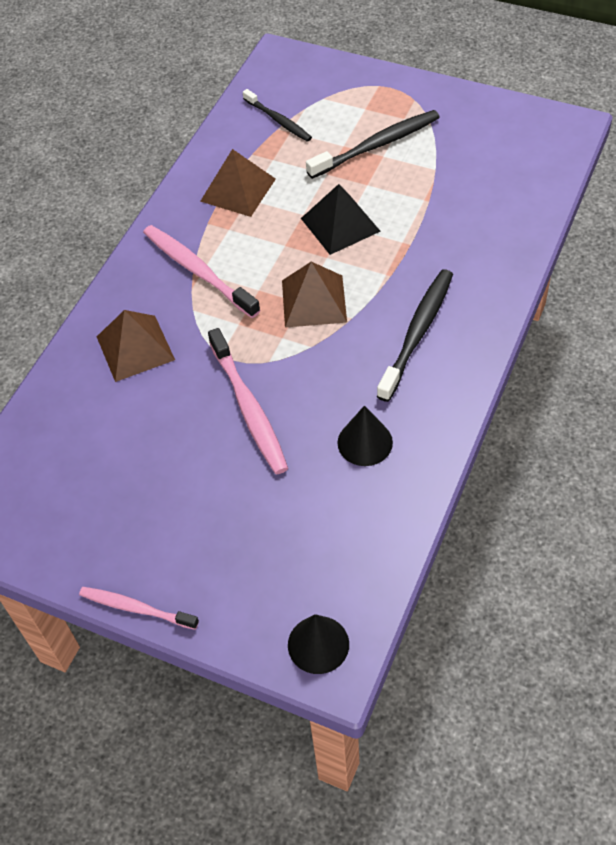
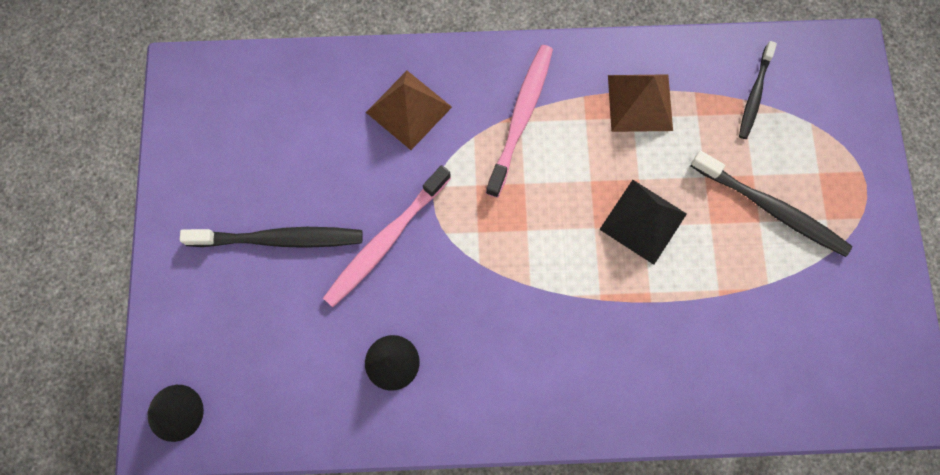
camera: 60 degrees right, 20 degrees up
(136, 608) = (155, 247): pink toothbrush -> none
(314, 301) = (534, 241): brown pyramid -> none
(417, 332) = (540, 357): black toothbrush -> black toothbrush (280, 239)

